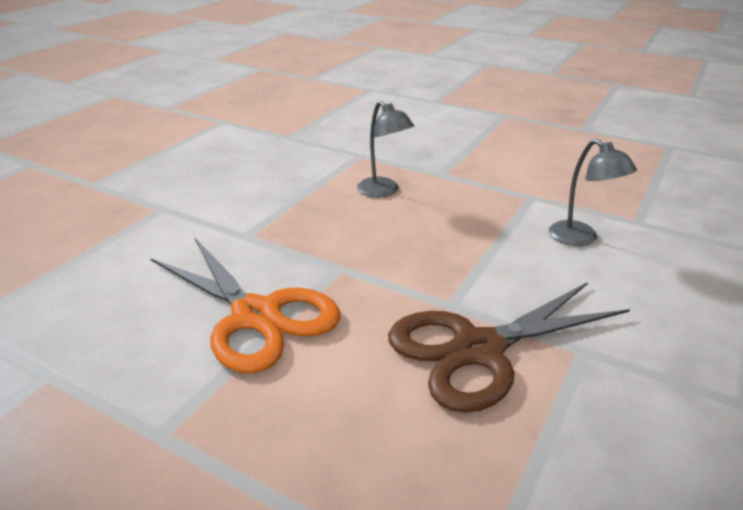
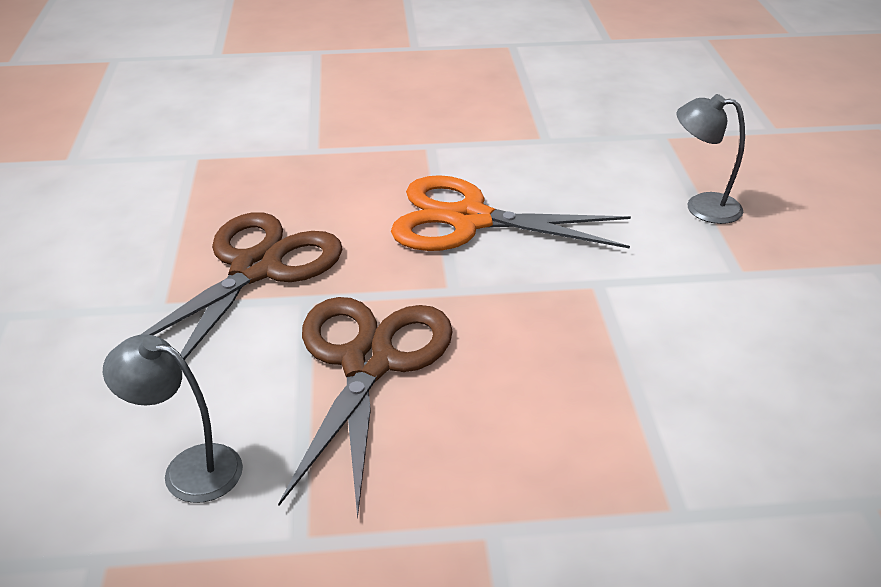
camera: 145 degrees right, 5 degrees up
(383, 191) = (535, 433): grey lamp -> grey lamp (701, 207)
(440, 248) = (368, 362): none -> brown scissors

